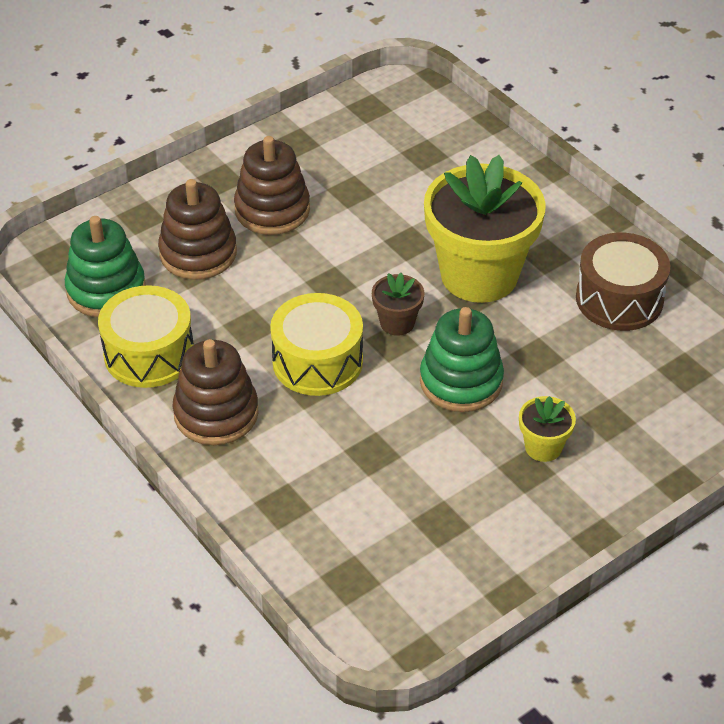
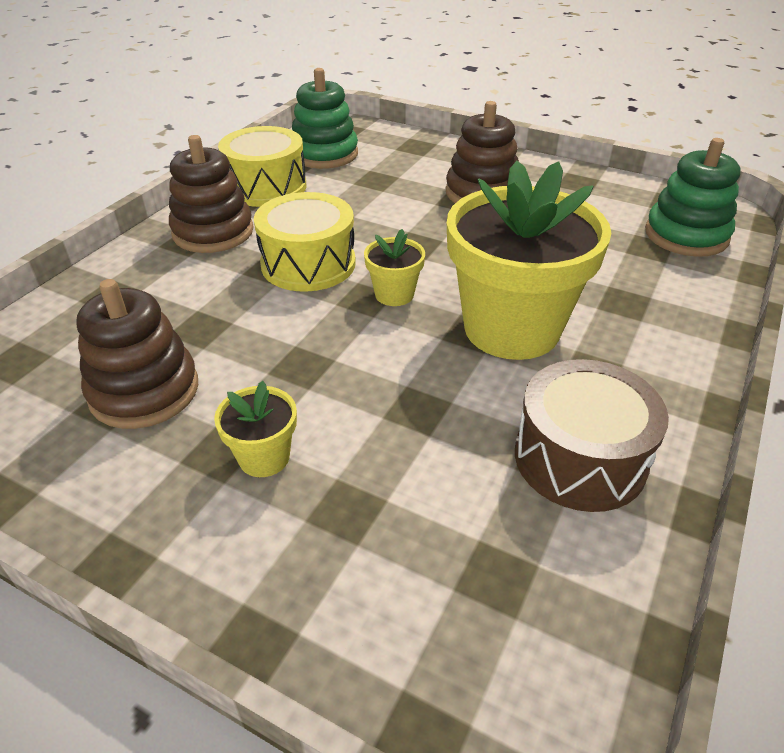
camera: 65 degrees right, 5 degrees down
(198, 253) = (397, 176): brown stacking toy -> brown stacking toy (144, 391)
(397, 323) = (394, 294): brown flower pot -> yellow flower pot
(461, 381) = (337, 359): green stacking toy -> green stacking toy (686, 235)

